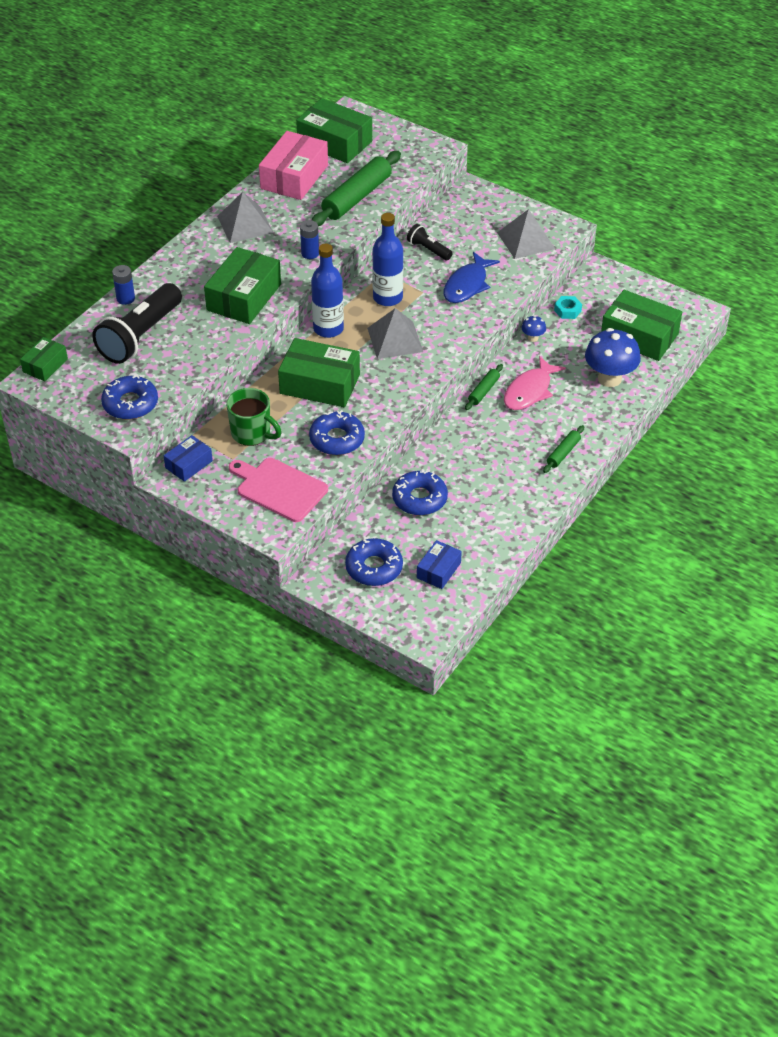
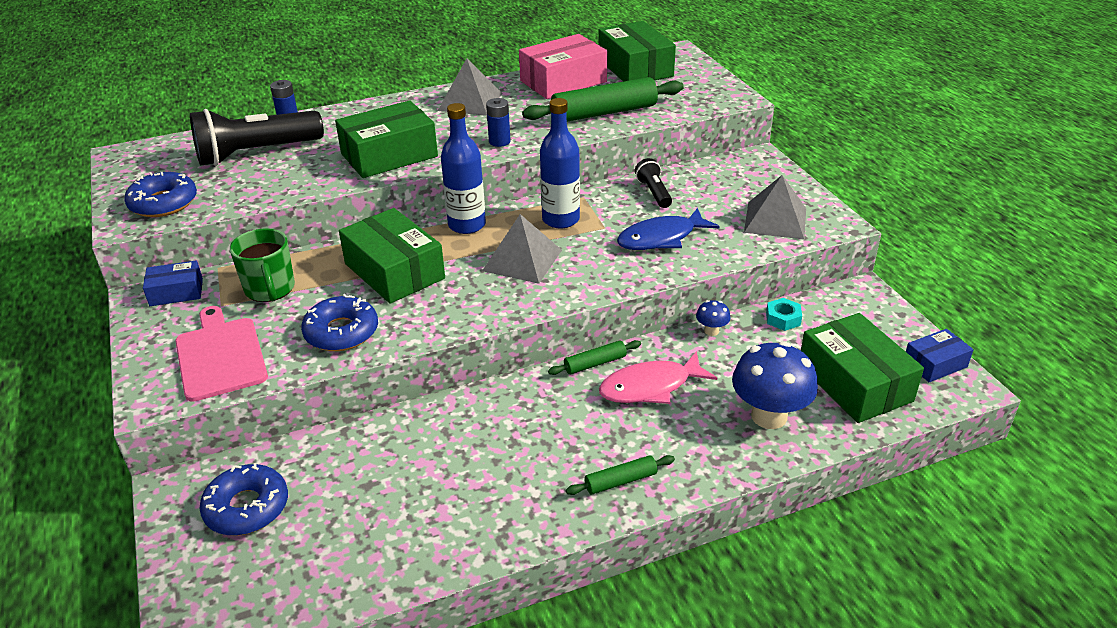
camera: 35 degrees right, 10 degrees down
(45, 365) = (149, 147): green box -> none
(419, 499) = (391, 451): blue donut -> none
(438, 570) = (310, 553): blue box -> blue box (935, 364)

